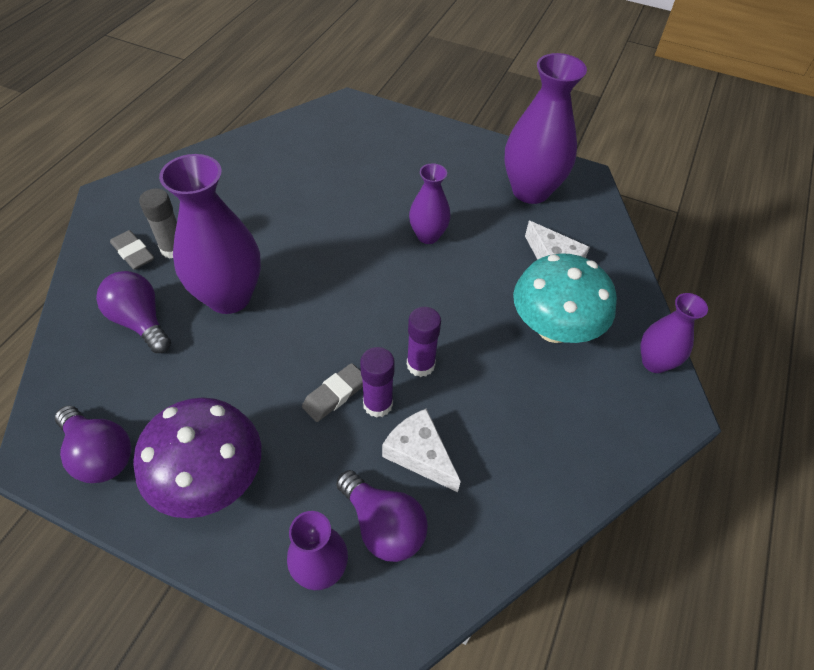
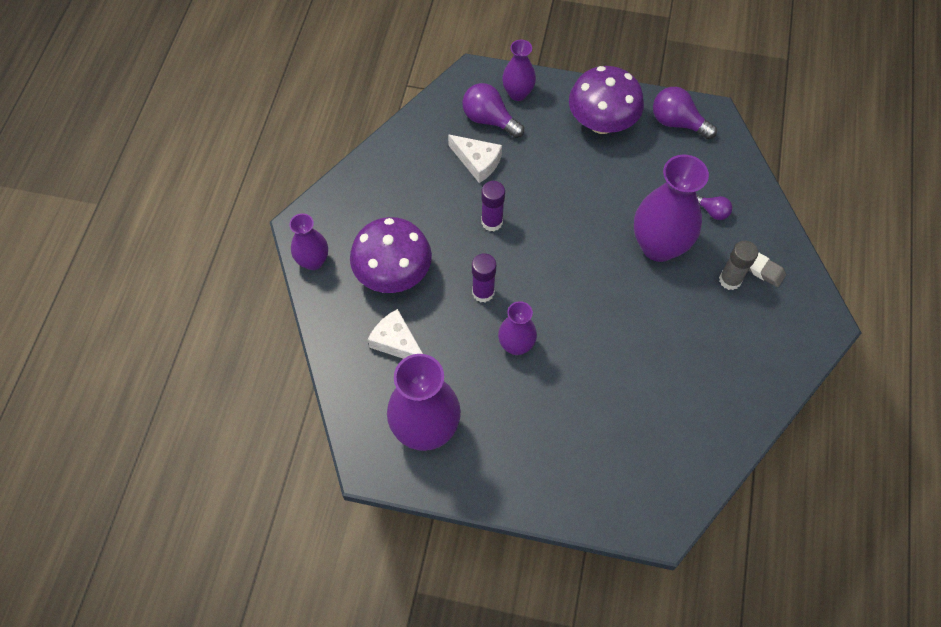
camera: 170 degrees right, 10 degrees up
(141, 321) = (712, 211): purple light bulb -> purple light bulb, size x0.57
(335, 395) = (546, 188): grey eraser -> none
(378, 404) = (514, 188): purple glue stick -> purple glue stick (483, 292)
(554, 328) = (393, 274): turquoise mushroom -> purple mushroom

